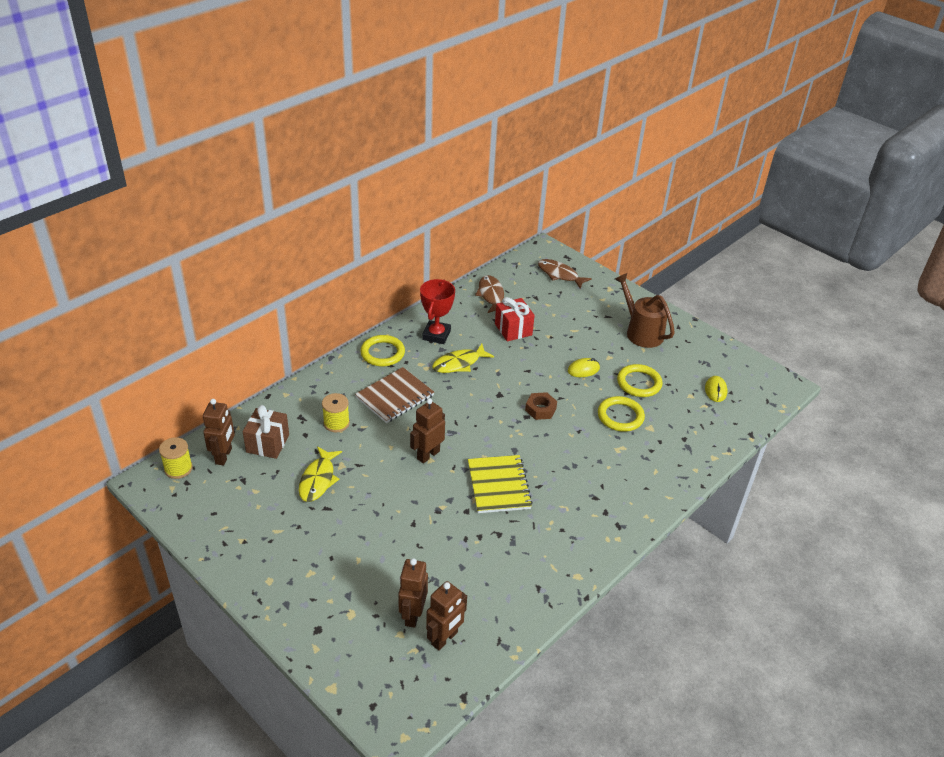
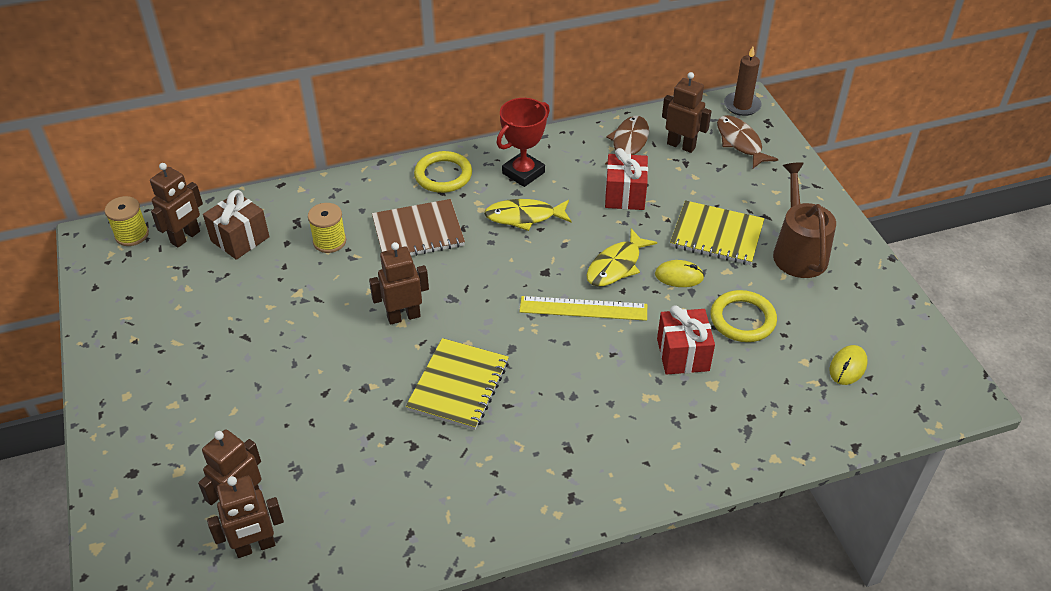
camera: 30 degrees right, 5 degrees up
(318, 480) = (261, 300): yellow fish -> yellow fish (616, 265)
(525, 287) = (681, 145): none -> brown robot
(540, 409) = (583, 308): brown nut -> yellow ruler
(544, 251) = (742, 105): none -> brown candle
(587, 337) = (716, 235): none -> yellow notebook
(620, 416) = (683, 354): yellow ring -> red gift

